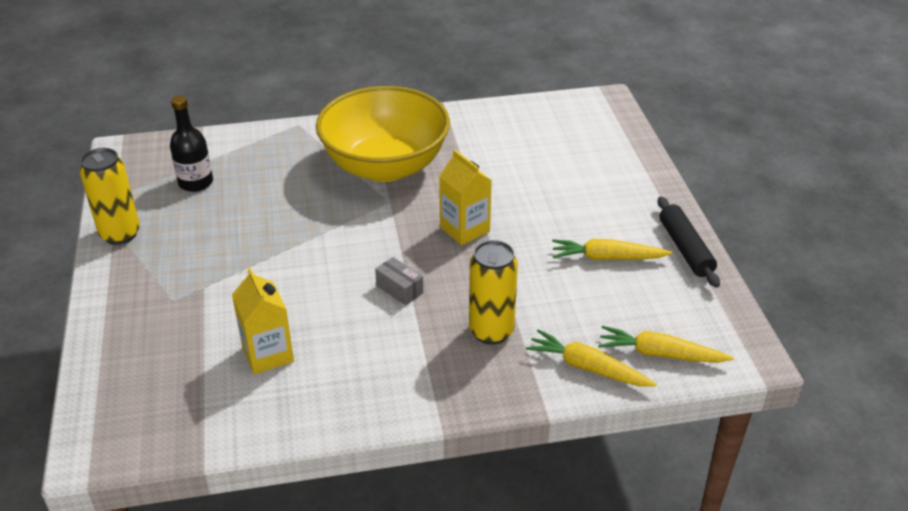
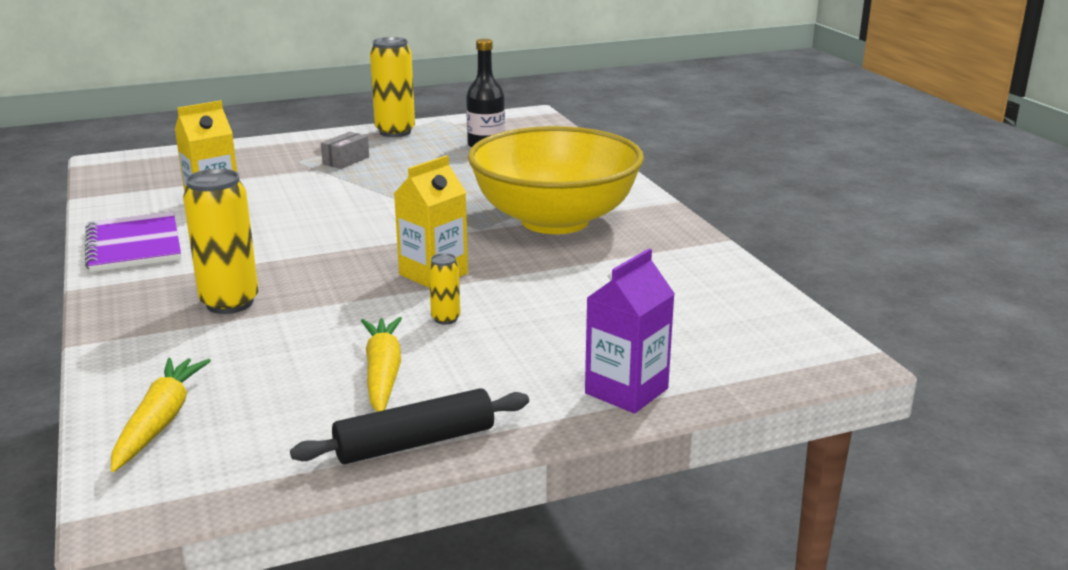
camera: 80 degrees right, 15 degrees down
(355, 401) = (134, 245): none -> purple notebook
(399, 289) = (312, 249): grey box -> grey box (346, 160)
(536, 228) = (445, 319): none -> yellow can
(588, 368) = (147, 368): yellow carrot -> none
(634, 171) = (626, 391): none -> purple carton

